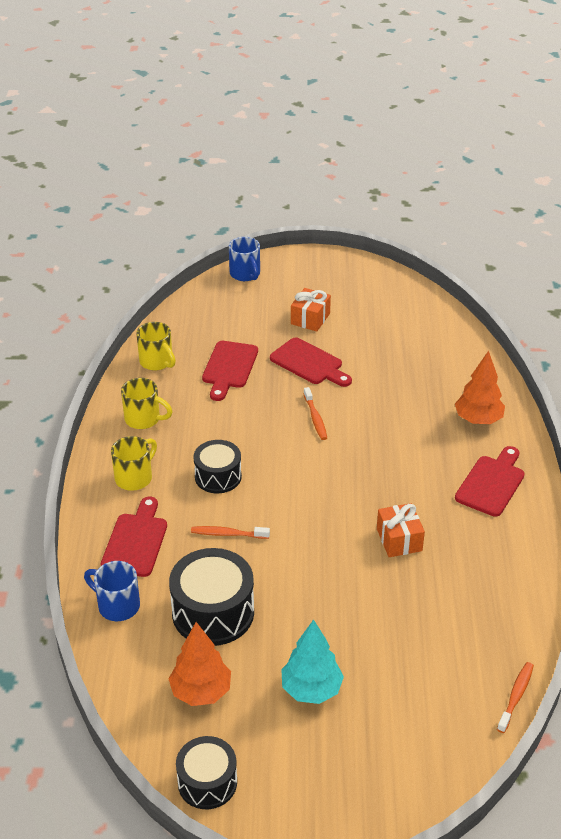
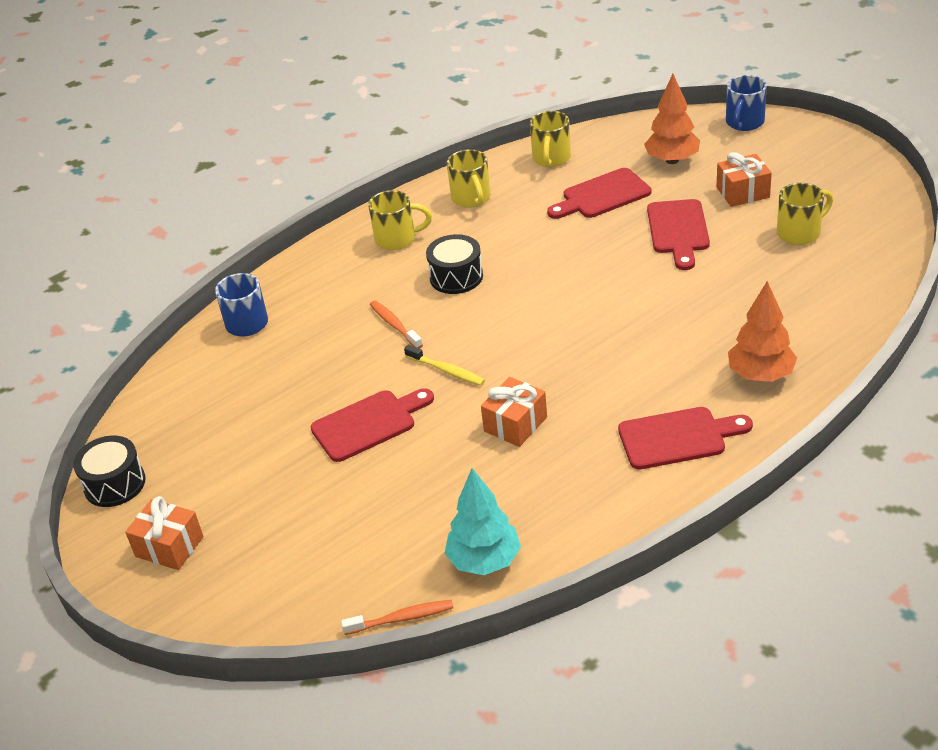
camera: 55 degrees right, 0 degrees up
(136, 541) = (326, 286): red cutting board -> red cutting board (369, 424)
(201, 691) = (204, 421): orange tree -> orange tree (672, 160)
(213, 612) = (295, 374): black drum -> none
(308, 538) = (447, 371): none -> yellow toothbrush
(311, 689) = (270, 481): turquoise tree -> turquoise tree (484, 561)
(315, 418) = (608, 280): orange toothbrush -> none
(316, 784) = (169, 546): none -> orange gift
(377, 325) = (800, 233): none -> yellow mug

